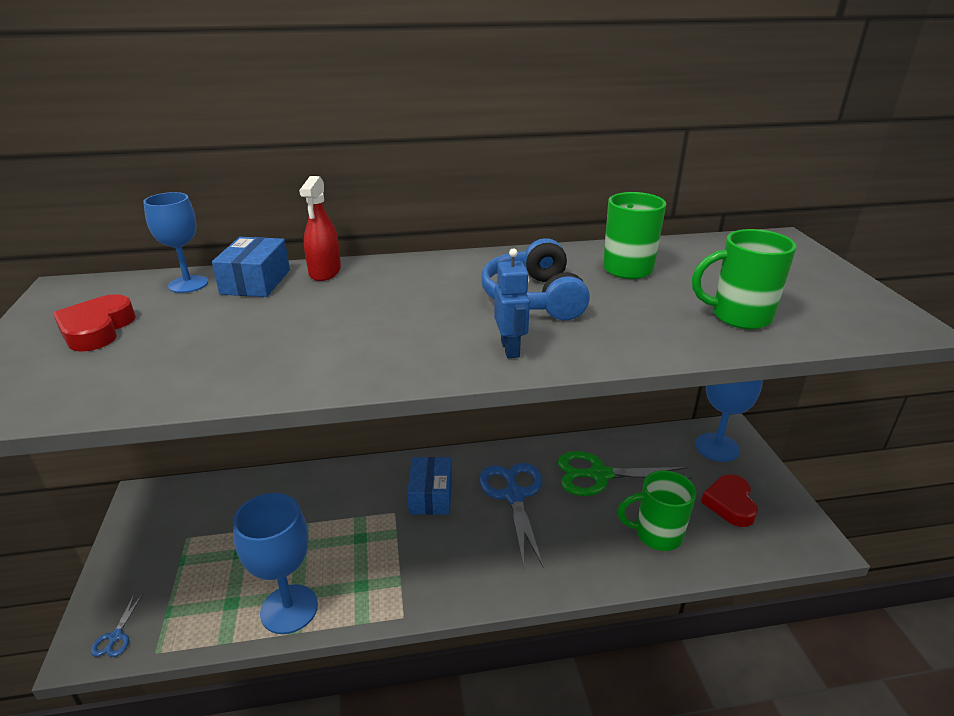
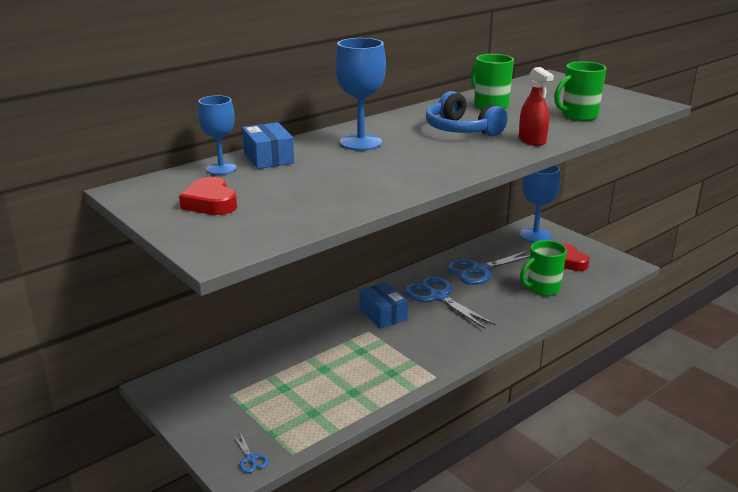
camera: 30 degrees left, 5 degrees down
(289, 609) = (357, 400): blue goblet -> blue goblet (360, 143)
(325, 272) = (306, 143): red spray bottle -> red spray bottle (532, 140)
(510, 349) = (487, 154): blue robot -> none
(599, 475) = (480, 270): green scissors -> blue scissors

